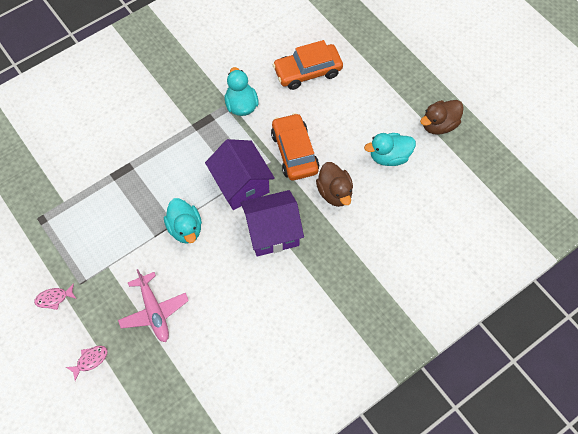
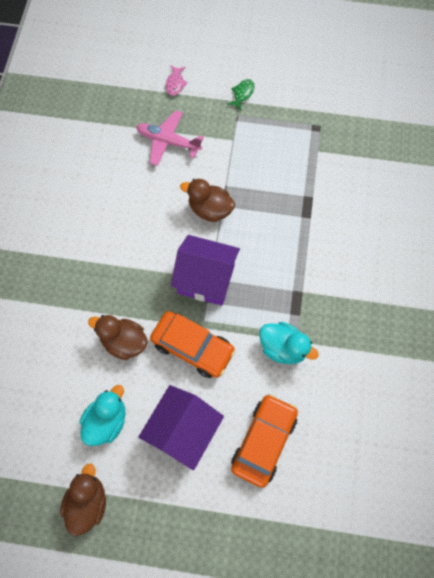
camera: 135 degrees right, 5 degrees up
(54, 298) = (242, 94): pink fish -> green fish
(185, 229) = (210, 209): turquoise duck -> brown duck
(272, 232) = (142, 265): purple house -> purple house (183, 431)

